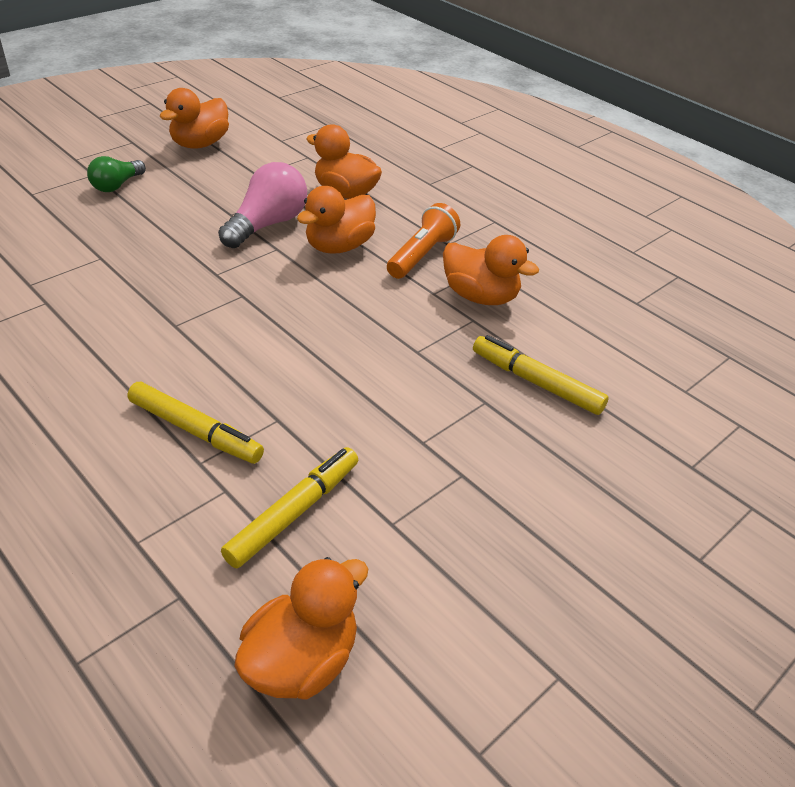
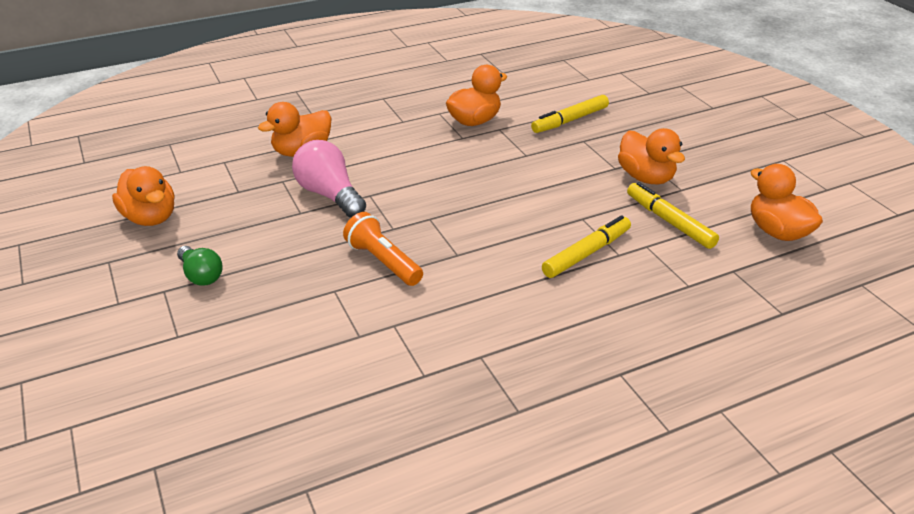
camera: 70 degrees left, 5 degrees down
(339, 246) = (382, 166): orange duck -> orange duck (646, 177)
(422, 255) = (413, 134): orange flashlight -> orange flashlight (383, 262)

